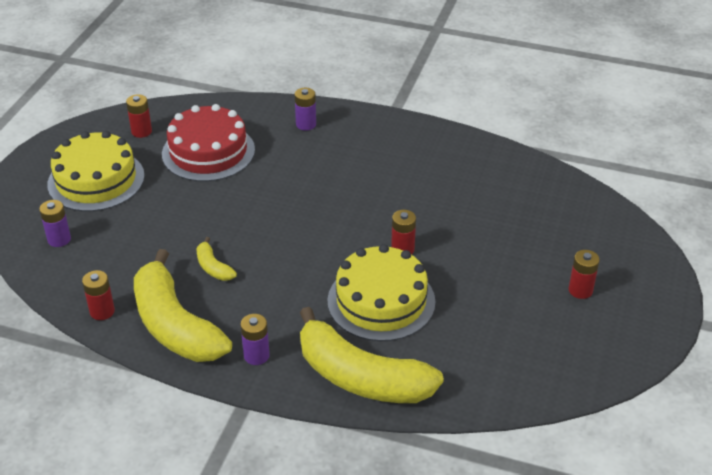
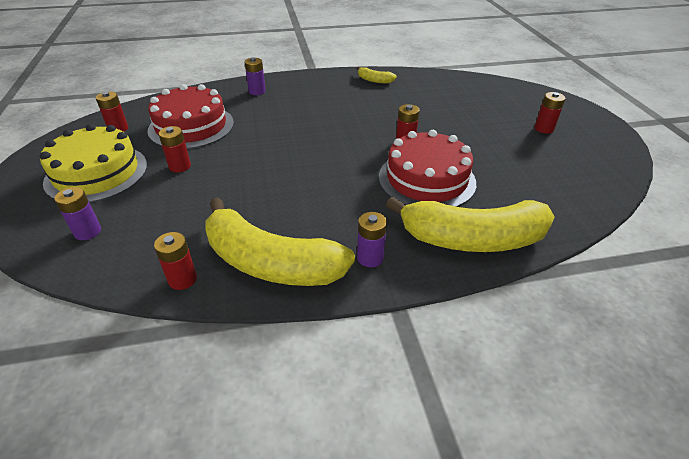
camera: 30 degrees left, 0 degrees up
(168, 198) = (180, 166): none -> red battery
(213, 267) = (266, 203): yellow banana -> yellow banana (374, 80)
(381, 301) = (426, 179): yellow cake -> red cake

